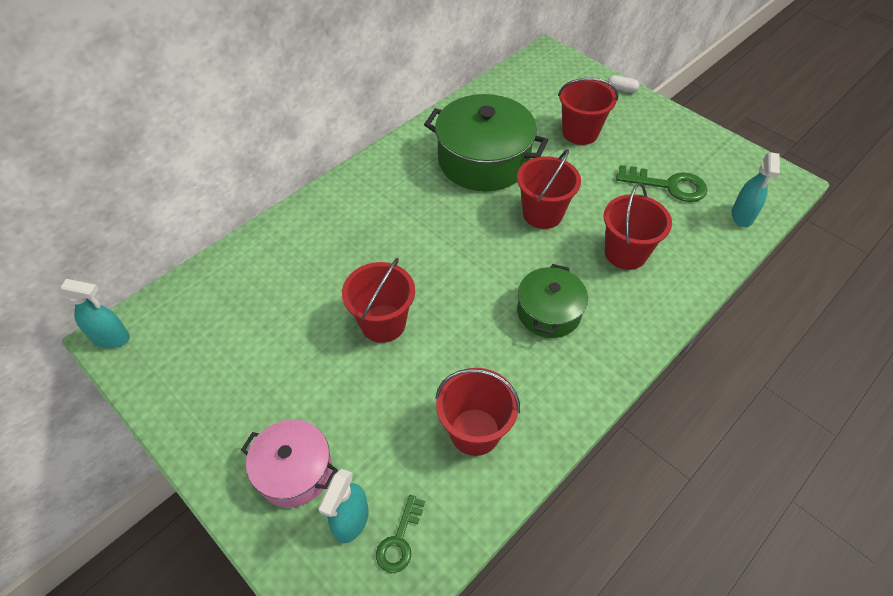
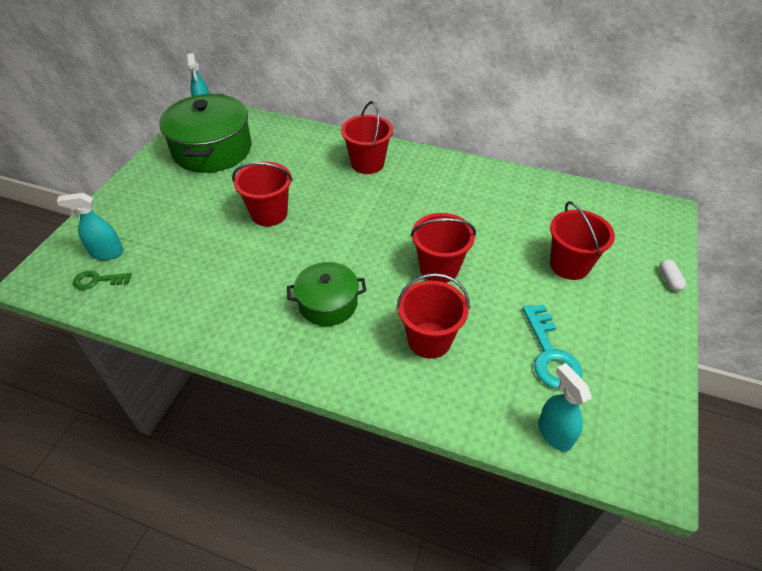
camera: 65 degrees right, 5 degrees down
(294, 471) = (136, 215): pink pot -> none
(475, 431) = (193, 292): red bucket -> red bucket (367, 163)
(483, 160) = (476, 213): green pot -> green pot (212, 149)
(668, 185) = (550, 354): green key -> turquoise key
(742, 216) = (554, 433): turquoise spray bottle -> turquoise spray bottle turned 75 degrees clockwise

